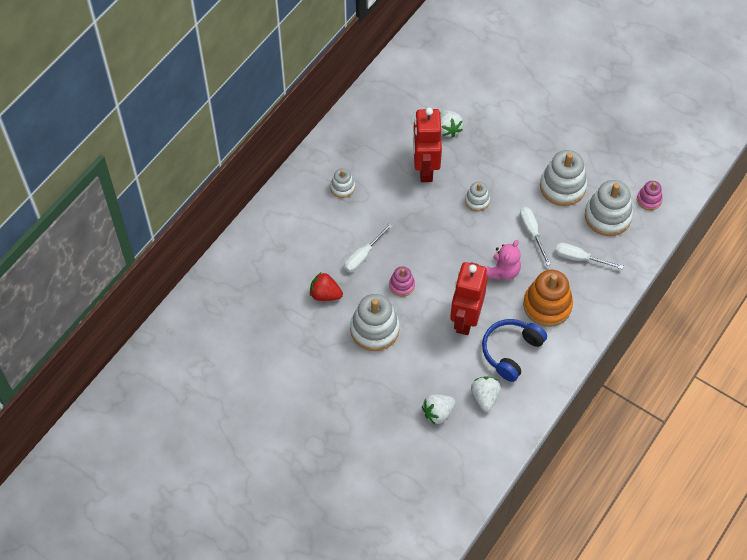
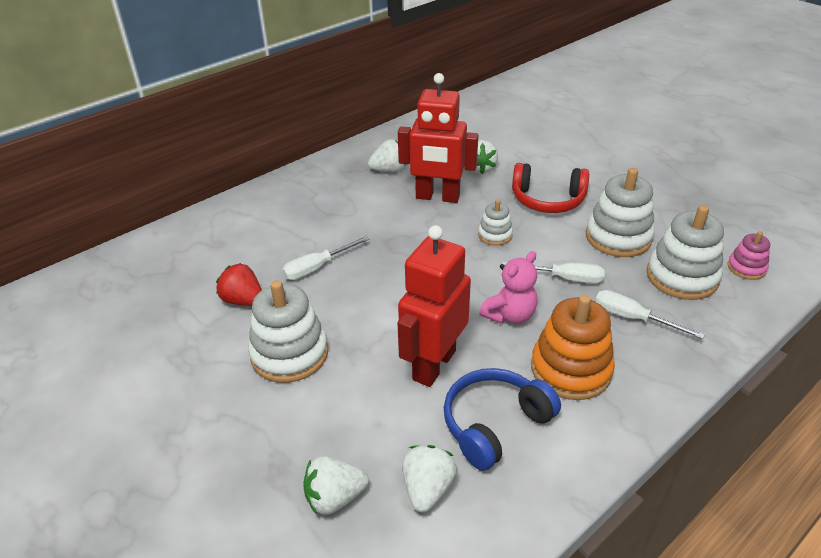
camera: 15 degrees right, 20 degrees down
(342, 187) = (327, 200): white stacking toy -> none
(378, 144) = (389, 170): none -> white strawberry
(402, 285) = (355, 307): pink stacking toy -> none
(425, 168) = (437, 197): red robot -> red robot turned 90 degrees counterclockwise
(507, 156) = (547, 200): none -> red headphones
(532, 233) = (564, 278): white screwdriver -> white screwdriver turned 105 degrees clockwise

